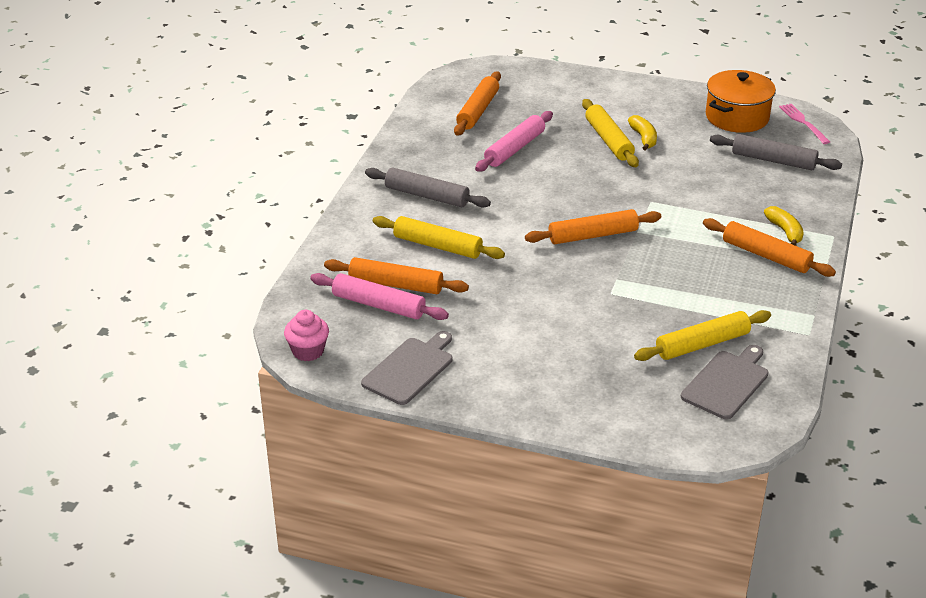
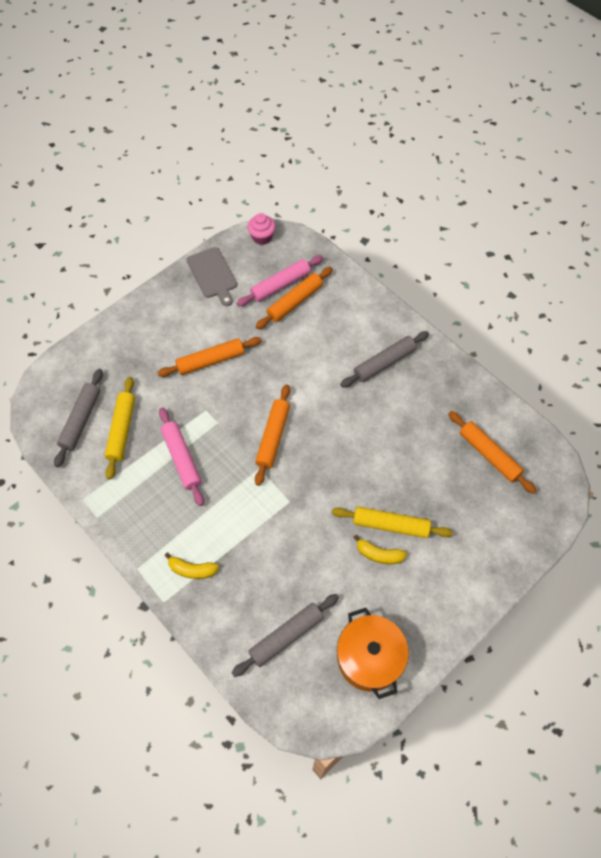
camera: 120 degrees right, 25 degrees up
(437, 246) = (321, 341): yellow rolling pin -> none
(515, 149) = (416, 450): pink rolling pin -> pink rolling pin (181, 459)
(727, 383) = (81, 420): grey cutting board -> grey rolling pin
(766, 255) = (175, 534): orange rolling pin -> orange rolling pin (210, 361)
(803, 122) = (328, 712): pink fork -> none

